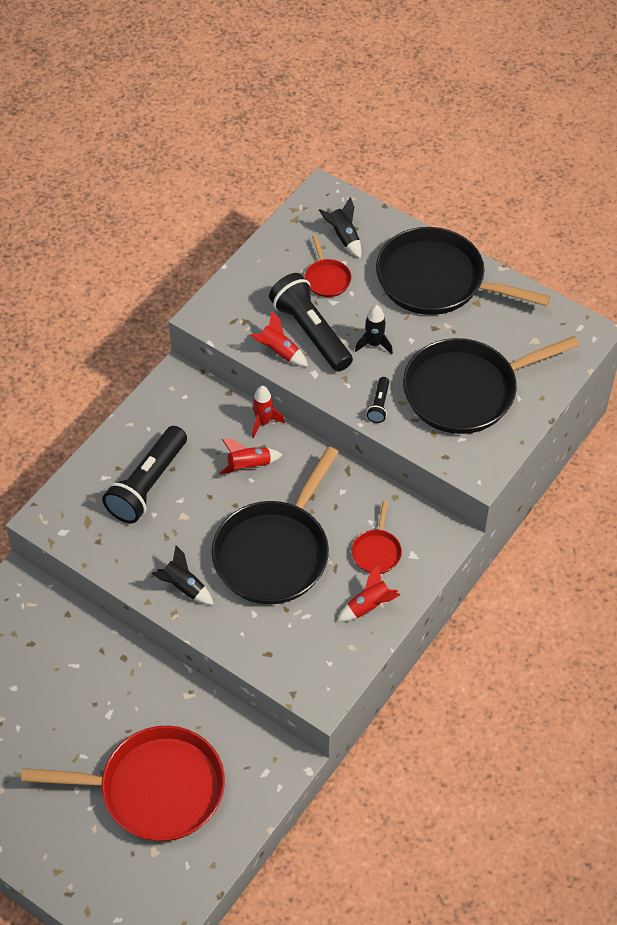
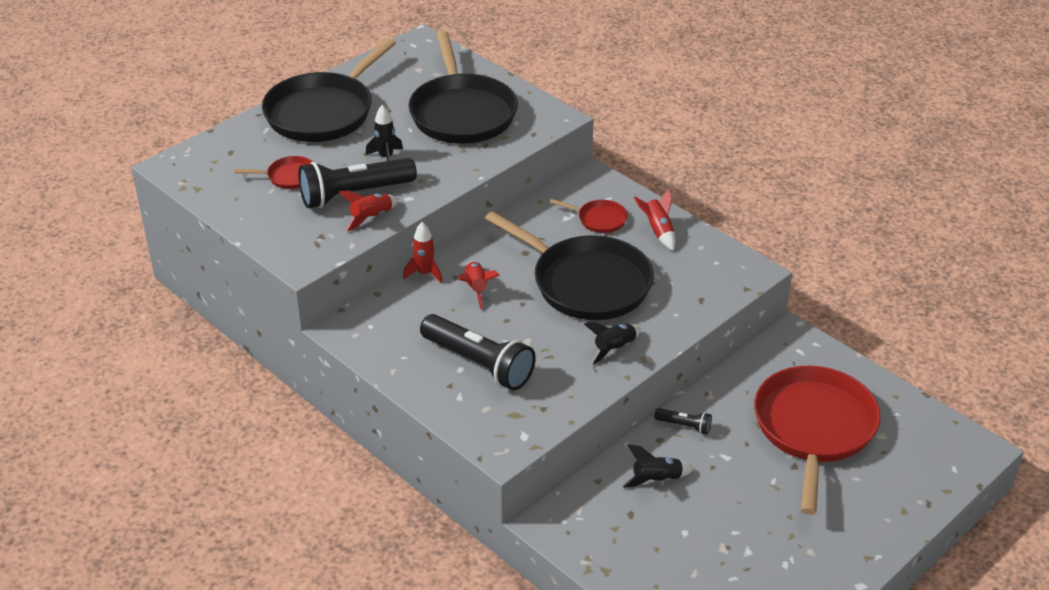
camera: 80 degrees left, 15 degrees down
(344, 237) = (239, 160): black rocket -> black rocket (656, 480)
(379, 405) = (461, 163): black flashlight -> black flashlight (684, 426)

